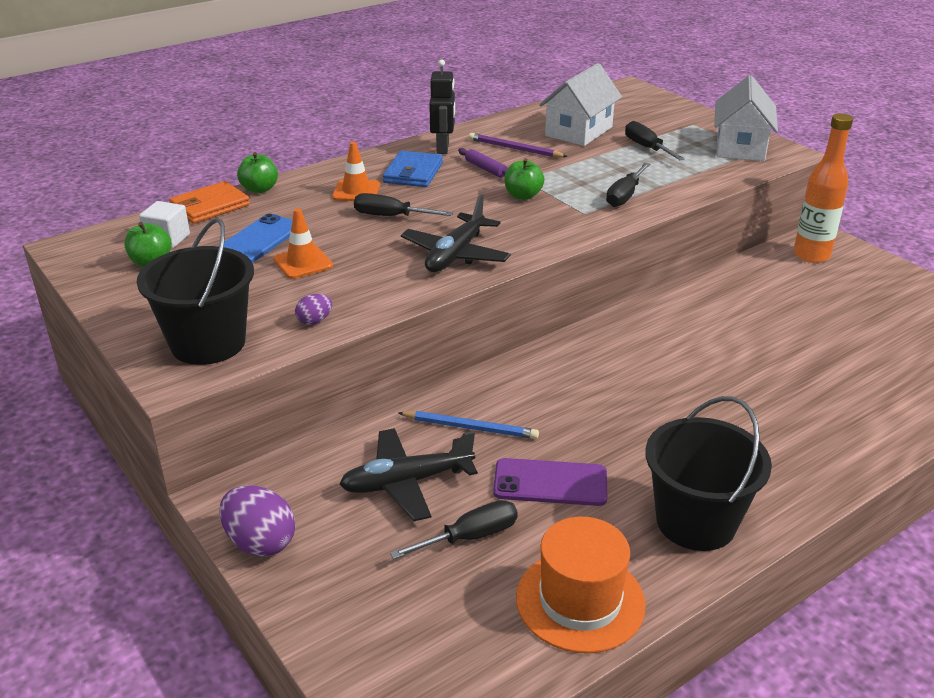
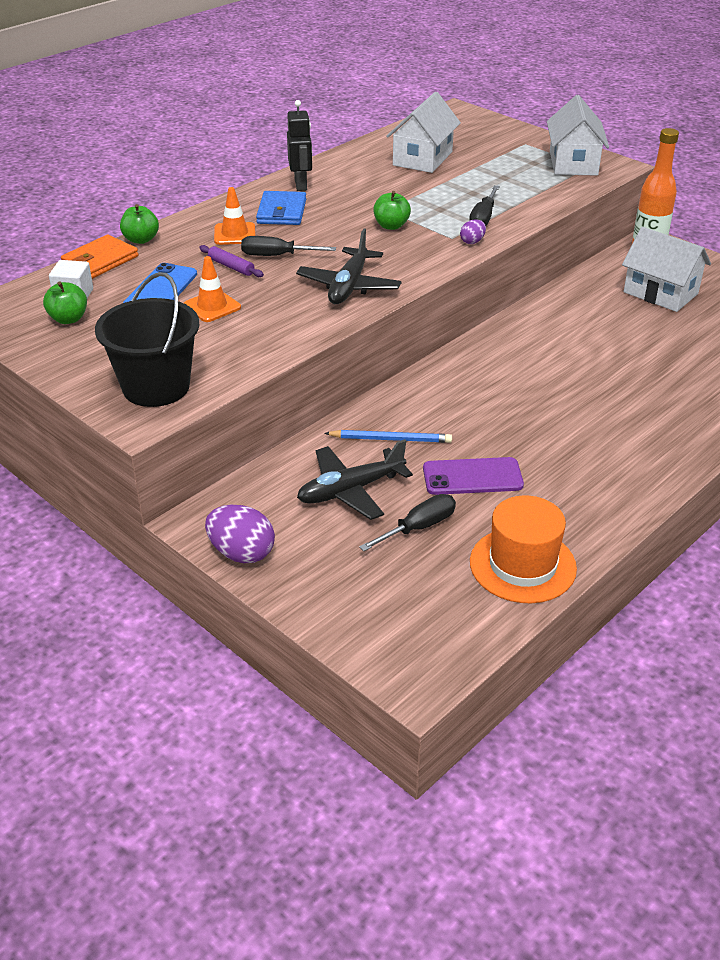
camera: 10 degrees left, 5 degrees up
(315, 321) = (244, 358): purple egg -> purple egg (472, 241)
(486, 169) = (348, 202): purple rolling pin -> purple rolling pin (231, 267)
(514, 149) = (368, 180): purple pencil -> none
(647, 148) = (490, 170): black screwdriver -> none
(695, 522) = (599, 494): black bucket -> none
(820, 294) = (660, 293): none -> white house

